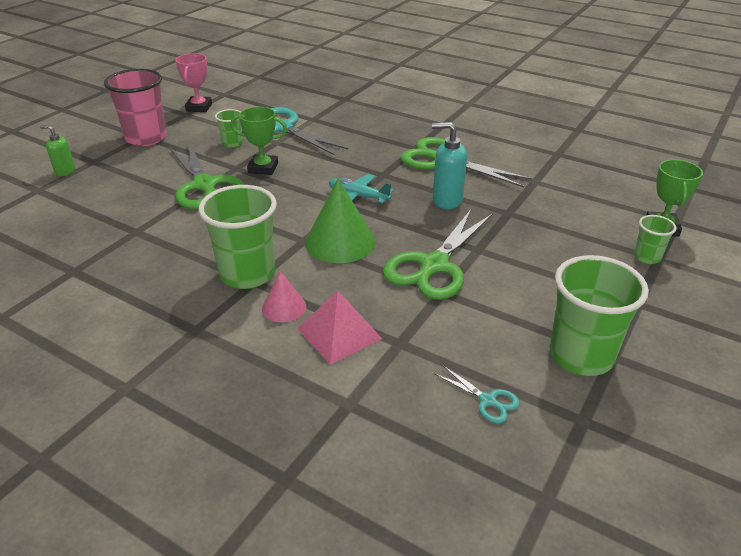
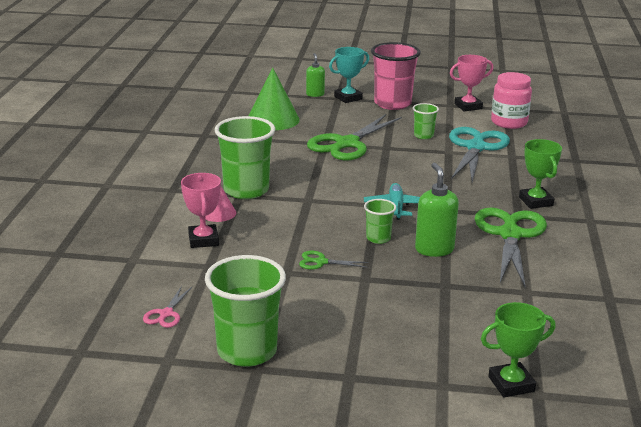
camera: 65 degrees right, 10 degrees down
(100, 156) = (348, 98): none -> turquoise trophy
(251, 101) = (509, 122): none -> pink jar
(263, 168) = (398, 157): green trophy -> green trophy (535, 201)
(339, 333) = (203, 240): pink pyramid -> pink trophy
(340, 242) = (319, 214): green cone -> green cone (273, 119)
(434, 265) = (321, 262): green scissors -> green scissors, size x0.44
(446, 200) = (434, 249): turquoise soap dispenser -> green soap dispenser
(487, 400) = (166, 314): turquoise scissors -> pink scissors
(647, 257) = (438, 377): green cup -> green cup (378, 238)

